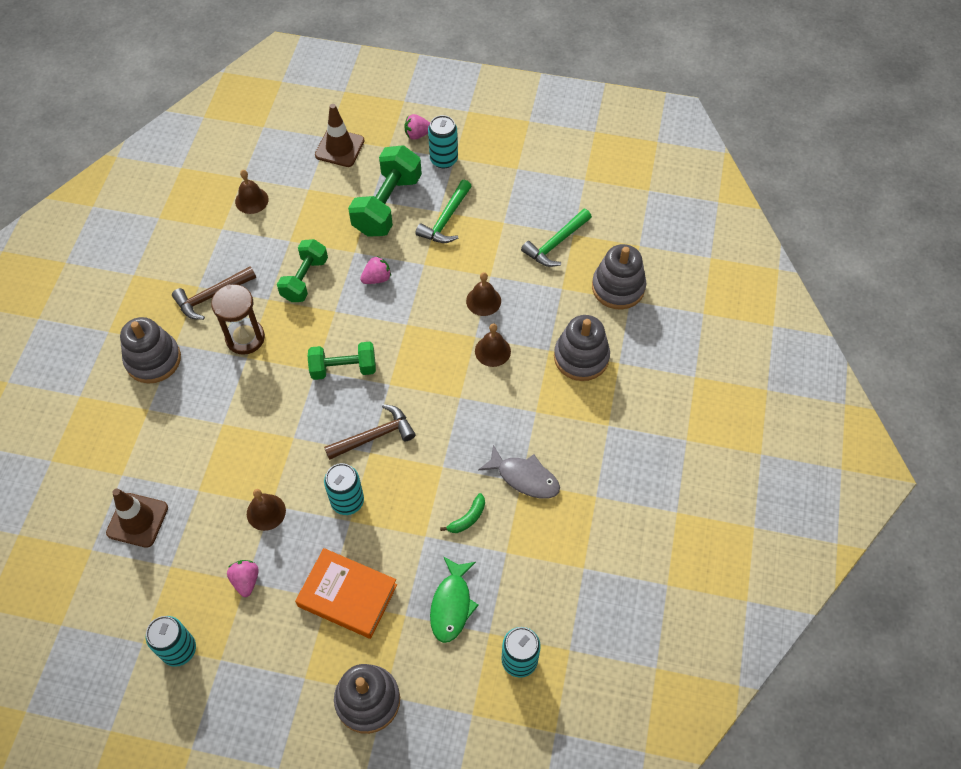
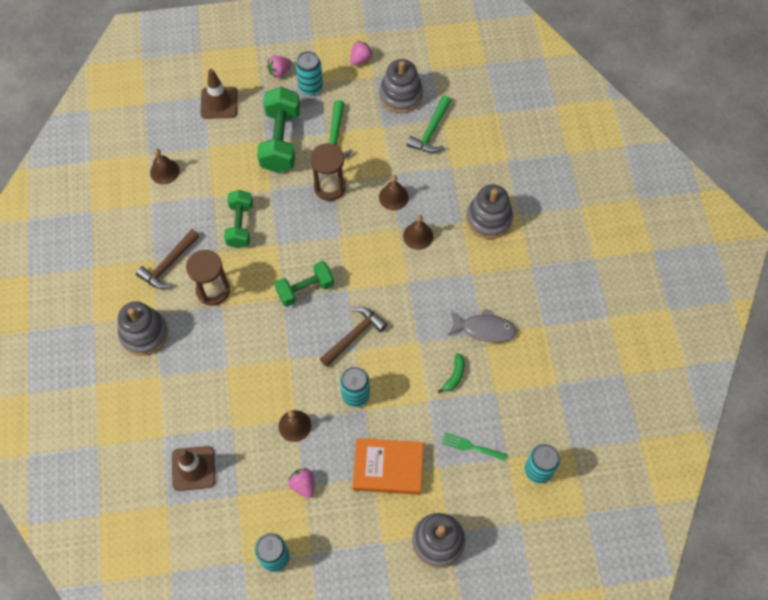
camera: 20 degrees left, 5 degrees up
(377, 278) = (299, 205): pink strawberry -> pink strawberry (360, 59)
(418, 269) = (330, 187): none -> brown hourglass
(452, 605) = (470, 446): green fish -> green fork
(618, 287) = (494, 152): grey stacking toy -> grey stacking toy (401, 95)

